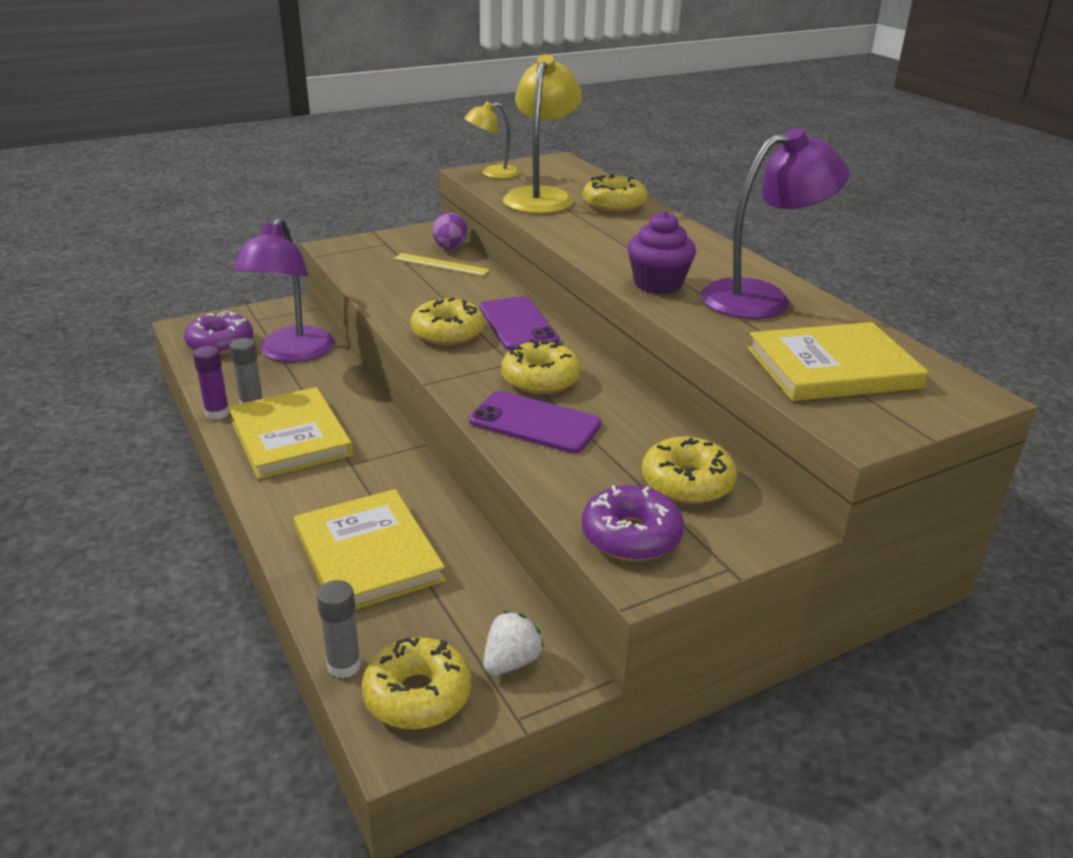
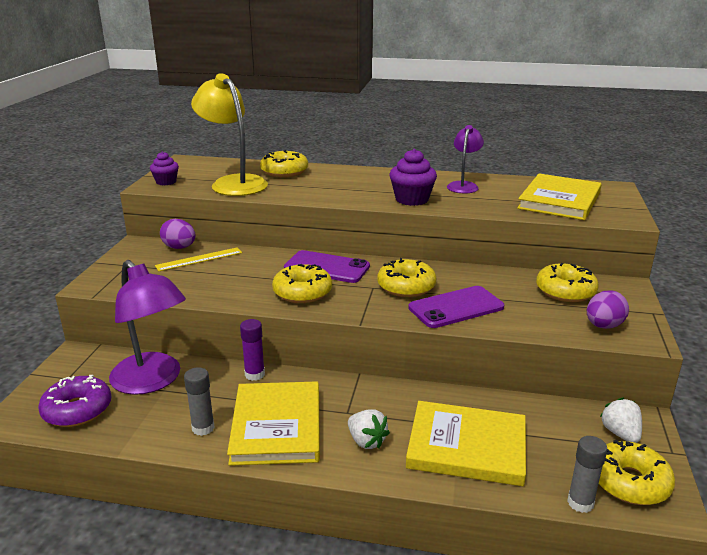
camera: 50 degrees left, 5 degrees down
(217, 413) = (191, 450): purple glue stick -> purple glue stick (254, 374)
(290, 437) = (277, 426): yellow book -> yellow book turned 75 degrees clockwise
(316, 492) = (366, 441): none -> white strawberry
(492, 173) = (166, 182): yellow lamp -> purple cupcake
(631, 536) = (603, 326): purple donut -> purple egg
(761, 298) = (463, 185): purple lamp -> purple lamp, size x0.56

